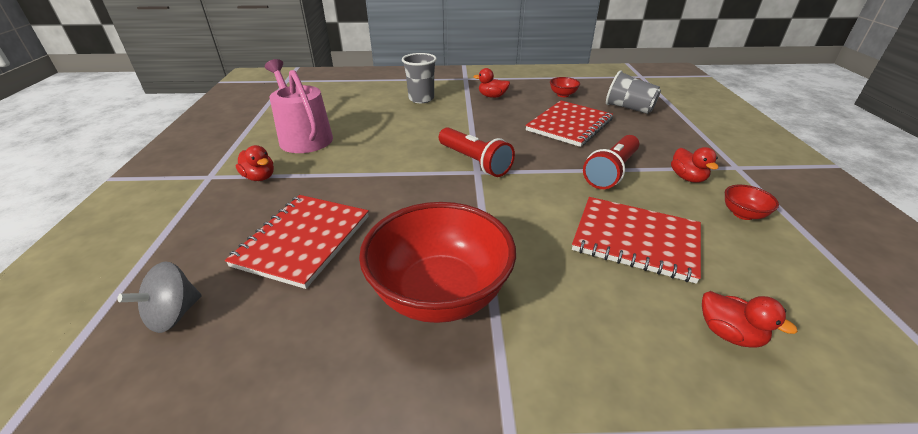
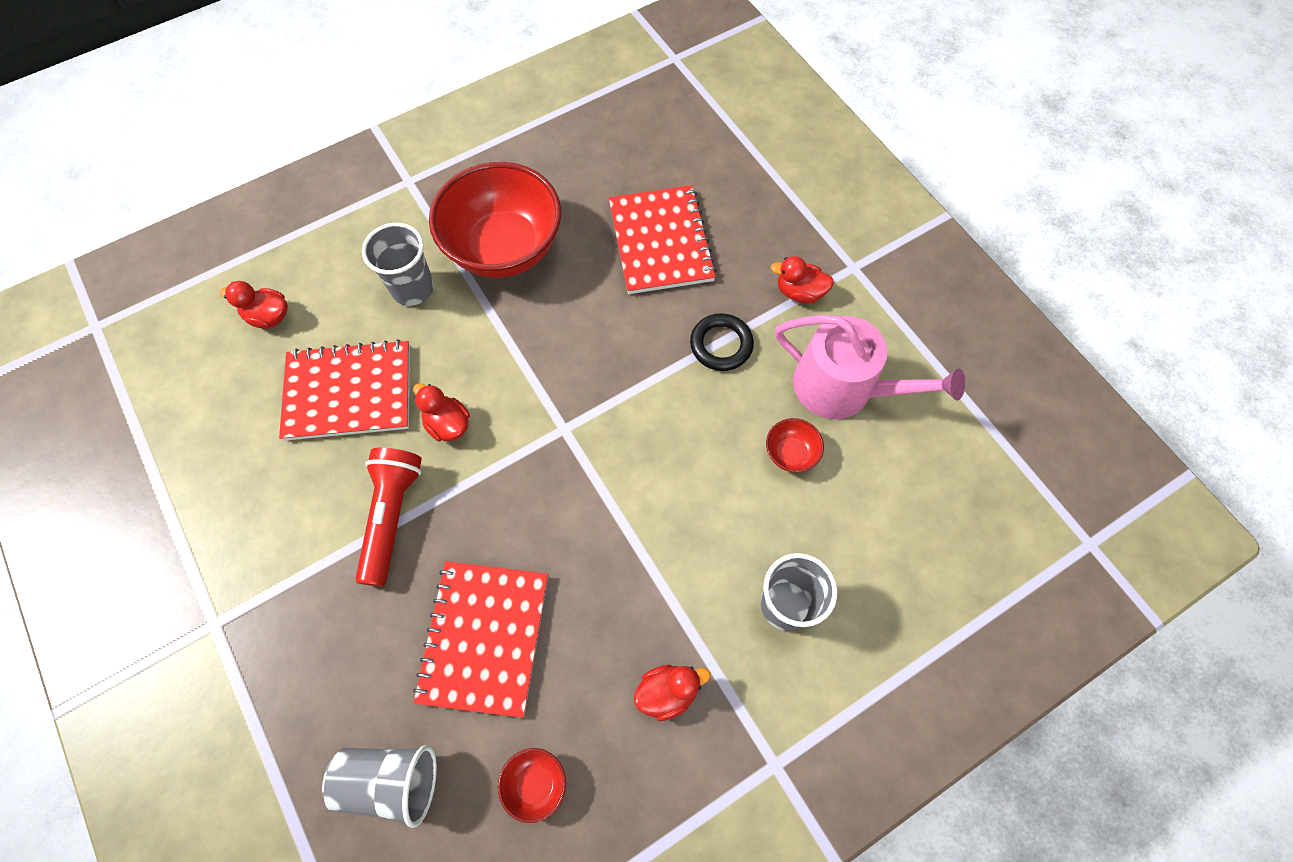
camera: 150 degrees right, 30 degrees up
(174, 314) = (681, 146): grey spinning top -> none
(341, 172) = (721, 345): none -> black ring
(474, 162) = (579, 448): red flashlight -> none
(553, 295) = (413, 288): none -> grey cup
(687, 178) = (288, 553): red duck -> red duck (448, 424)
(743, 214) = (227, 498): red bowl -> red bowl (790, 453)

